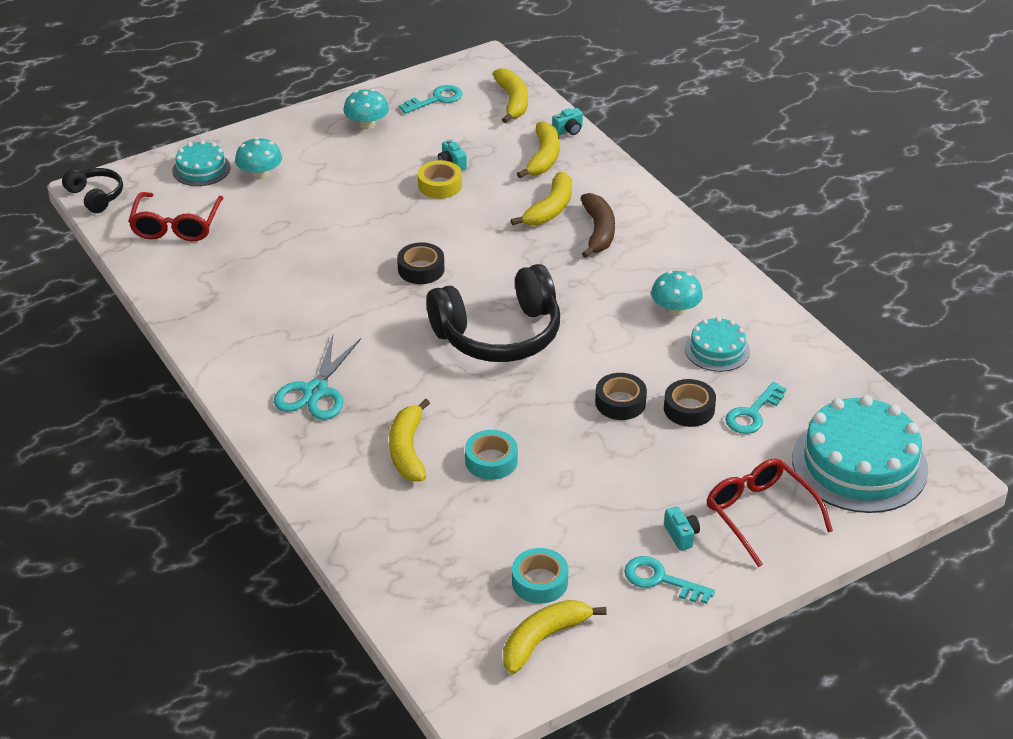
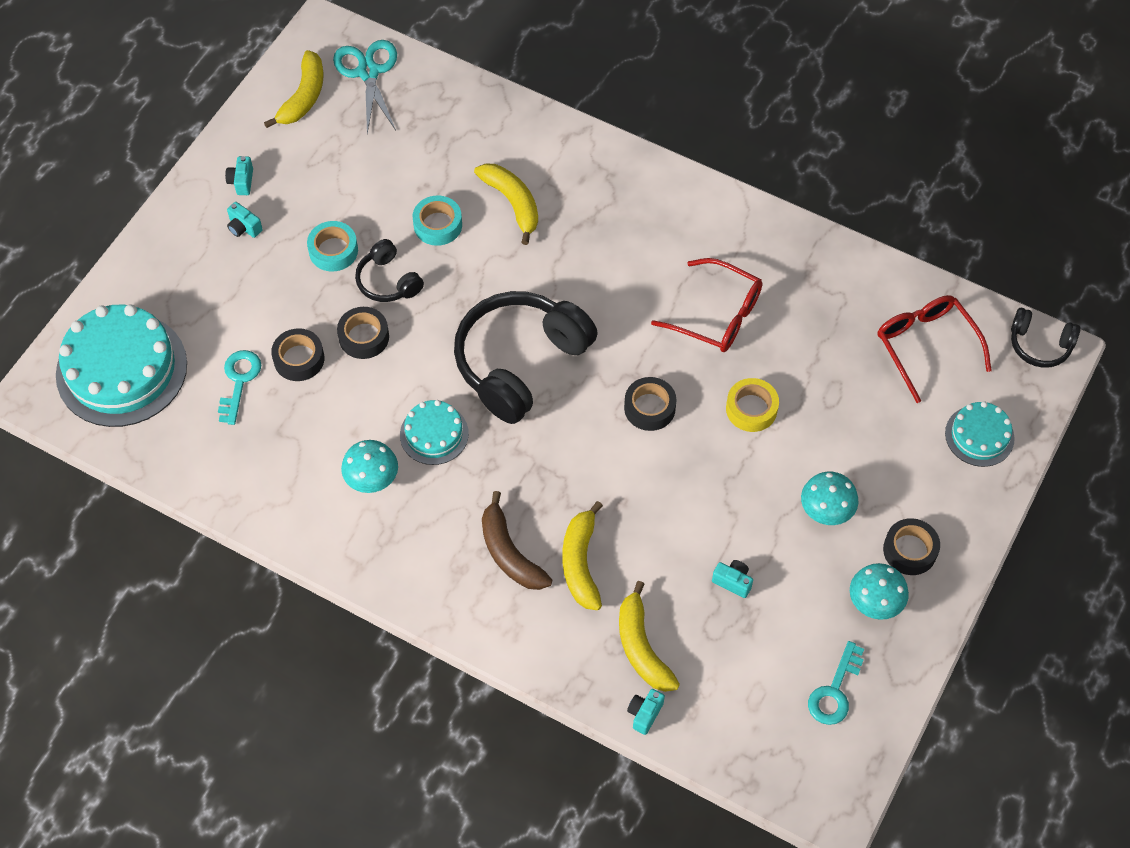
camera: 150 degrees right, 20 degrees up
(260, 174) = (915, 459): turquoise mushroom -> turquoise mushroom (826, 509)
(315, 391) = (632, 223): turquoise scissors -> turquoise scissors (368, 72)
(317, 137) = (909, 550): none -> black tape
(440, 185) = (720, 540): yellow tape -> yellow tape (751, 409)
(512, 101) = (745, 736): yellow banana -> none
(539, 582) = (333, 139): turquoise tape -> turquoise tape (333, 251)
(570, 435) = (388, 281): none -> black headphones
(660, 580) = (242, 182): turquoise key -> turquoise camera
(717, 350) = (306, 444): turquoise cake -> turquoise cake (434, 434)
(759, 514) = (189, 277): red glasses -> red glasses (718, 315)

